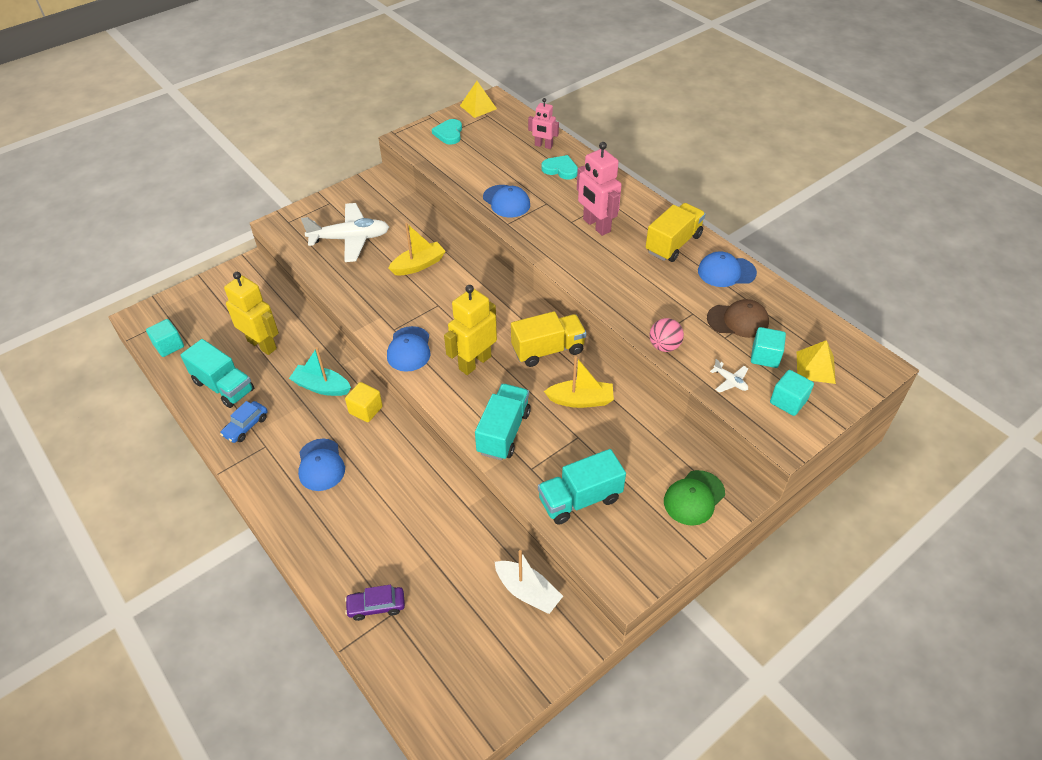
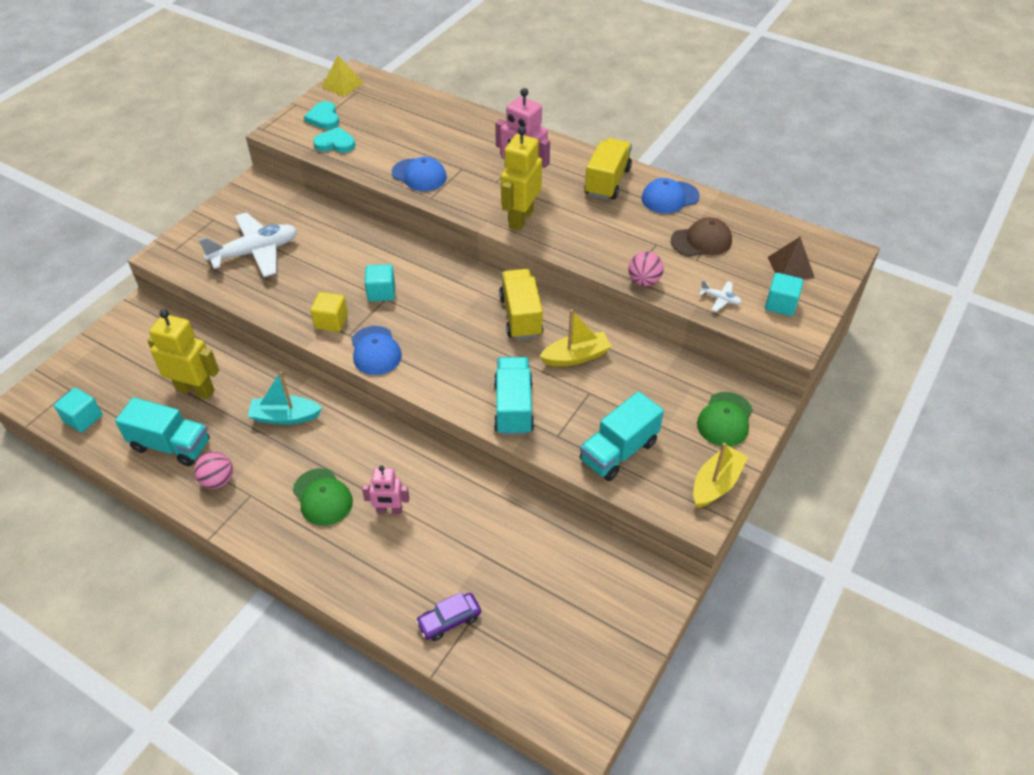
camera: 20 degrees left, 0 degrees up
(246, 426) = (218, 480): blue car -> pink ball
(321, 465) = (322, 497): blue cap -> green cap
(366, 410) = (346, 428): yellow cube -> yellow cube (331, 321)
(418, 265) = (345, 263): yellow boat -> yellow boat (716, 484)
(474, 362) = (451, 347): yellow robot -> yellow robot (520, 218)
(527, 592) = (596, 558): white boat -> none
(543, 146) = (431, 111): pink robot -> pink robot (389, 510)
(548, 350) = (521, 316): yellow truck -> yellow truck turned 60 degrees counterclockwise
(560, 169) = (460, 132): turquoise heart -> turquoise heart (335, 143)
(765, 356) = (741, 268): turquoise cube -> turquoise cube (381, 292)
(815, 367) = (791, 267): yellow pyramid -> brown pyramid

